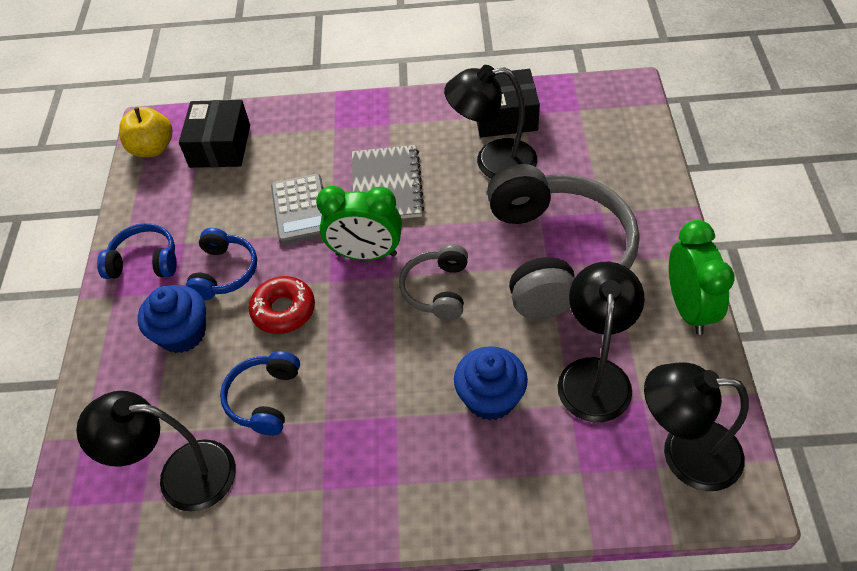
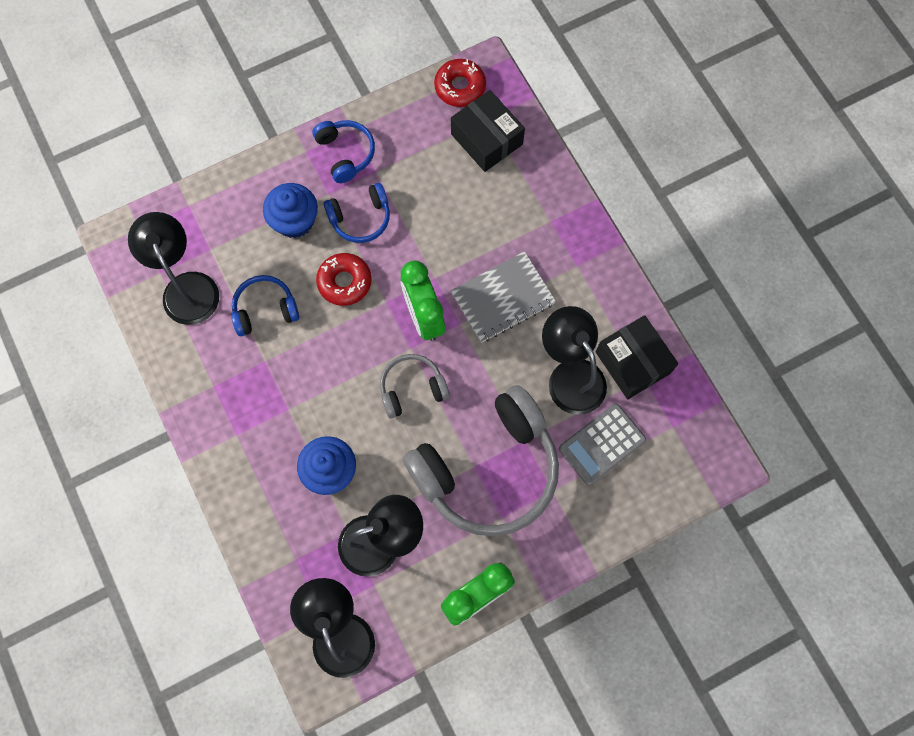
camera: 60 degrees right, 20 degrees up
(152, 148) = (460, 87): yellow apple -> red donut
(220, 146) = (486, 139): black box -> black box turned 75 degrees clockwise
(301, 209) = (447, 242): grey calculator -> grey calculator (602, 444)

